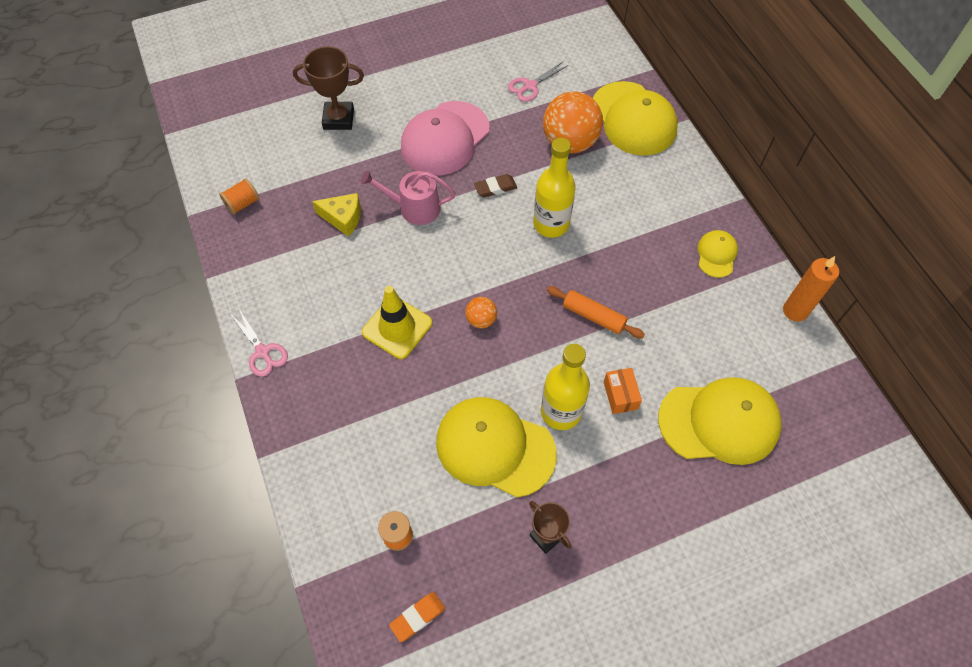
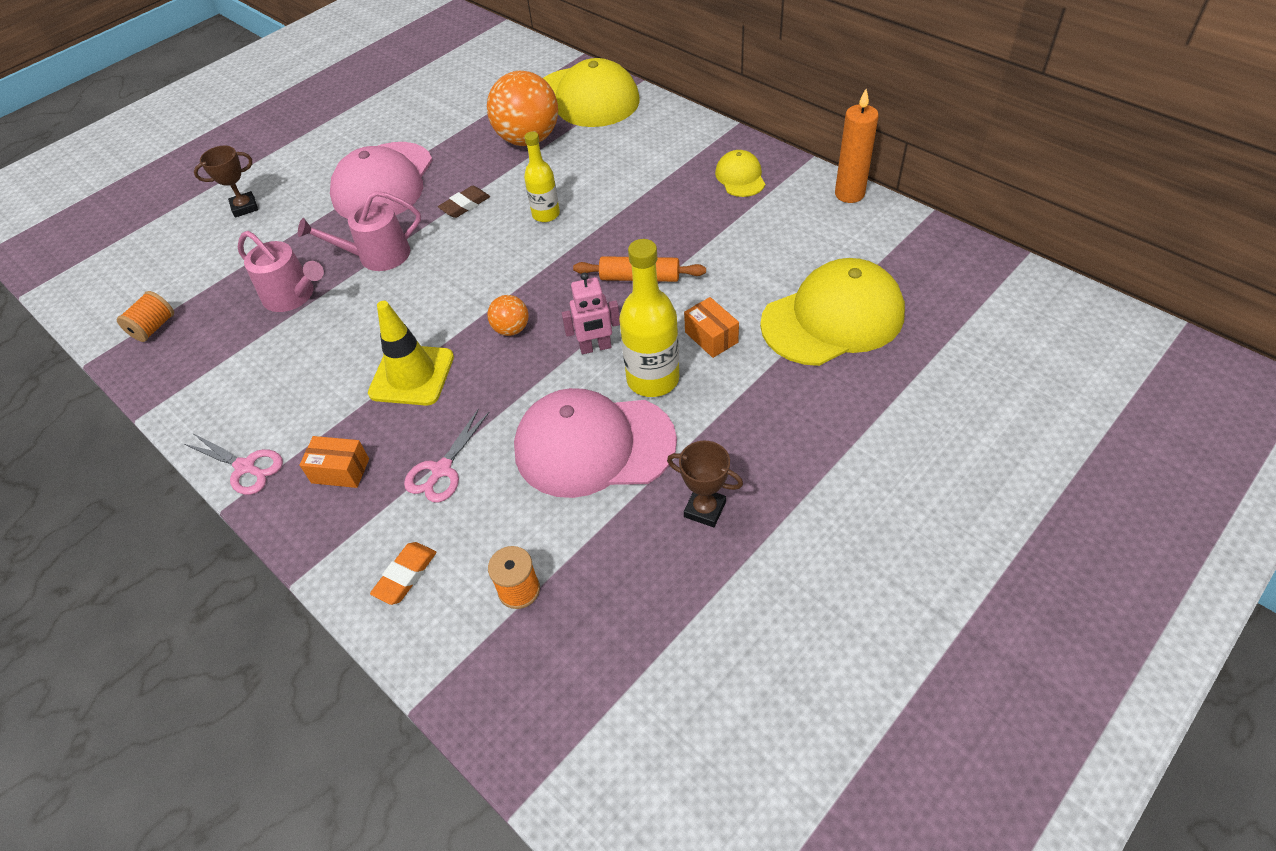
camera: 20 degrees left, 10 degrees down
(321, 385) = (340, 471): none -> orange box
(338, 119) = (244, 207): brown trophy -> brown trophy, size x0.65
(343, 218) = (293, 296): yellow cheese -> pink watering can
(417, 617) = (591, 670): orange eraser -> orange eraser (405, 575)
(495, 447) = (594, 445): yellow cap -> pink cap
(530, 86) = (458, 107): pink scissors -> pink scissors (441, 470)
(533, 364) = (595, 347): none -> pink robot
(551, 224) = (546, 214): yellow bottle -> yellow bottle, size x0.63

